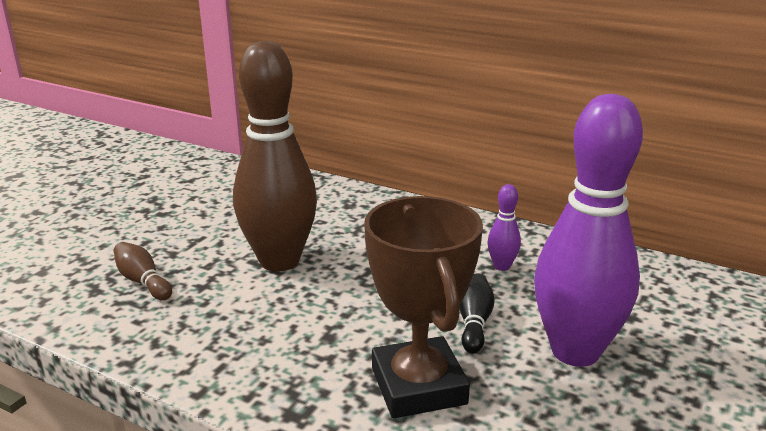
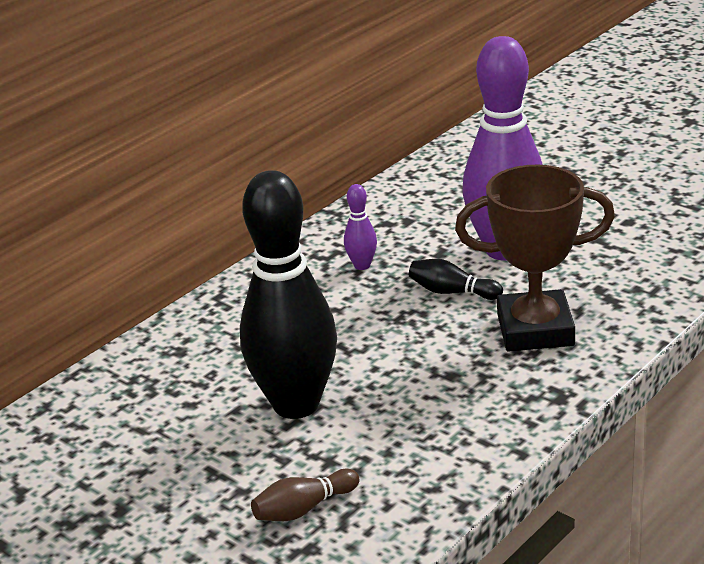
camera: 75 degrees left, 5 degrees up
(279, 261) = (296, 404): brown bowling pin -> black bowling pin

